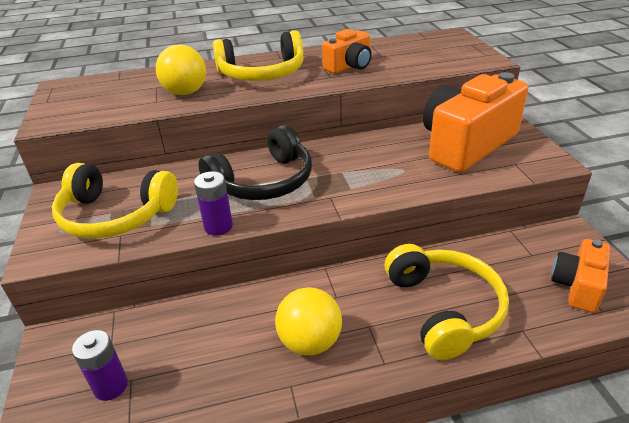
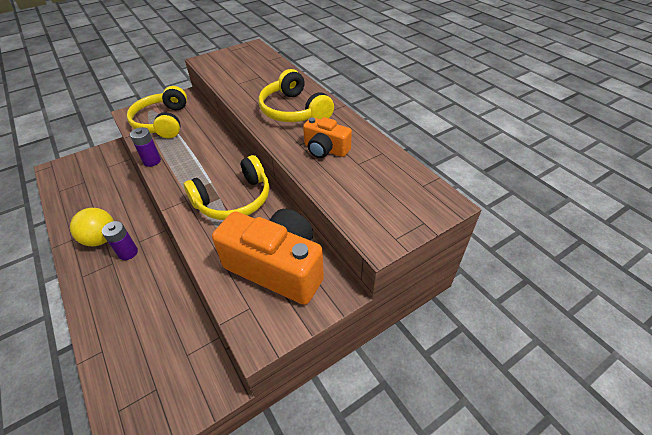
camera: 70 degrees right, 10 degrees up
(111, 386) = (81, 177): purple battery -> purple battery (128, 252)
(185, 92) = (252, 89): yellow ball -> none
(264, 182) = (201, 165): black headphones -> none
(444, 308) = (125, 300): yellow headphones -> yellow headphones (234, 200)
(577, 286) = (147, 391): orange camera -> none

